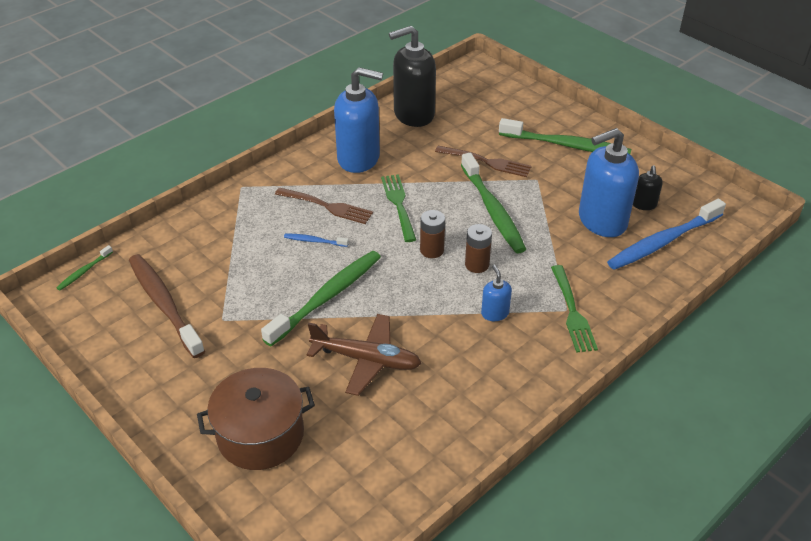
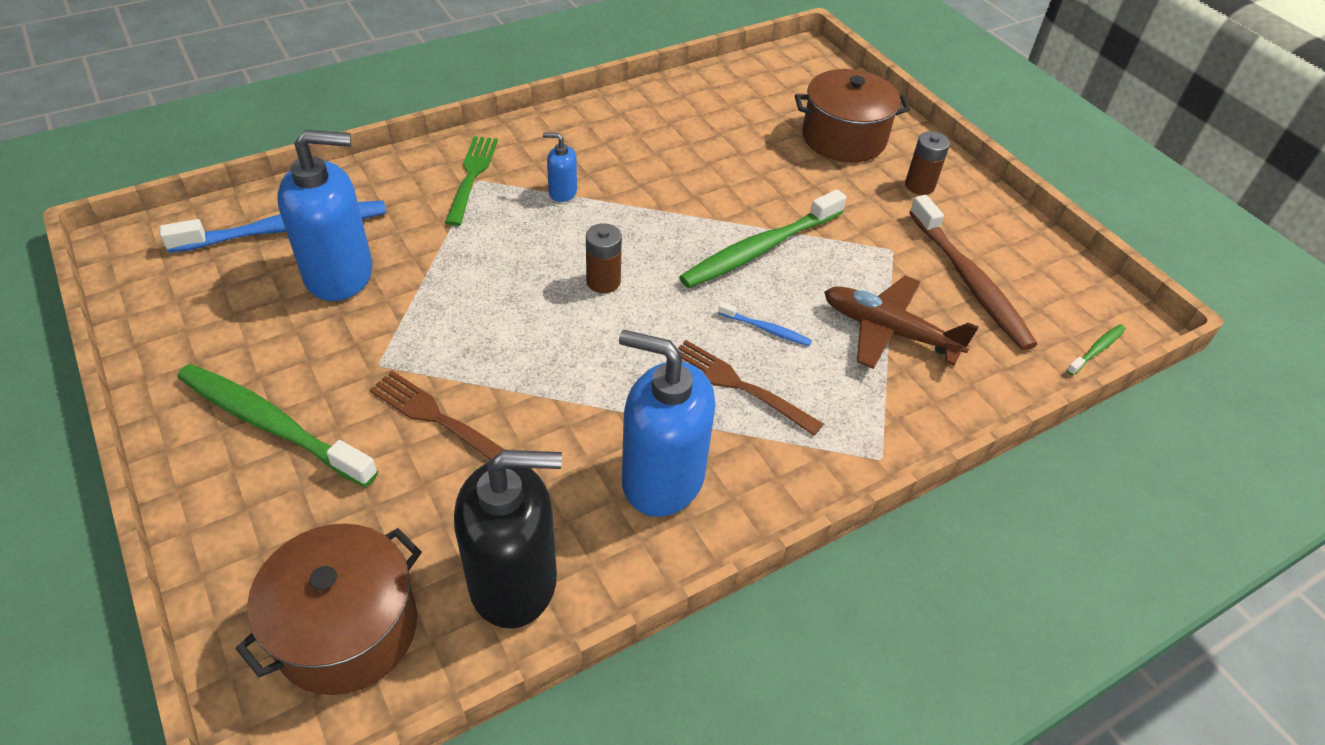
camera: 170 degrees left, 5 degrees up
(366, 360) = (726, 176): brown plane -> brown plane (888, 331)
(399, 205) = (623, 363): green fork -> none
(473, 92) = (347, 629): none -> brown pot
(477, 264) = (552, 250): brown battery -> brown battery (919, 185)
(492, 210) = (484, 324): green toothbrush -> none
(495, 313) = (562, 192): blue soap dispenser -> blue soap dispenser turned 105 degrees clockwise
(644, 204) = (255, 286): black soap dispenser -> none

